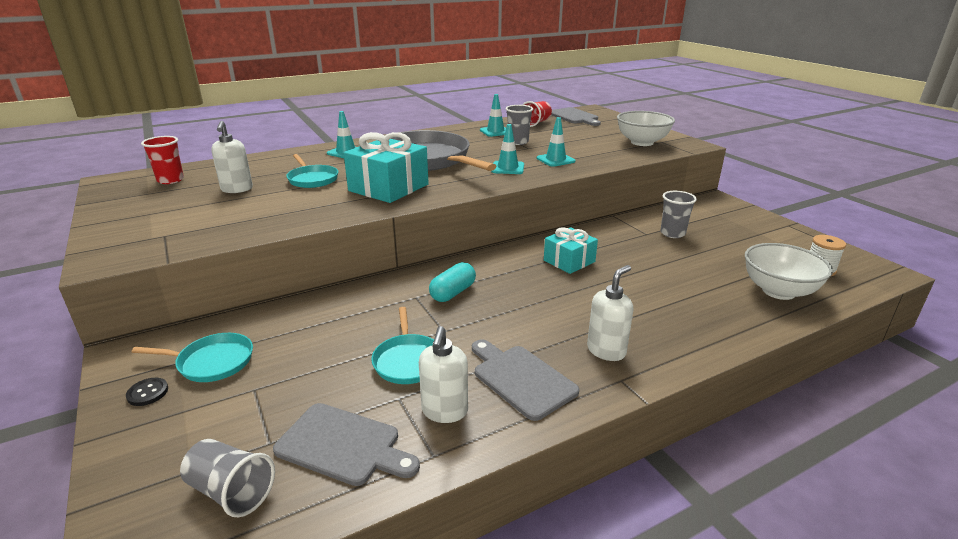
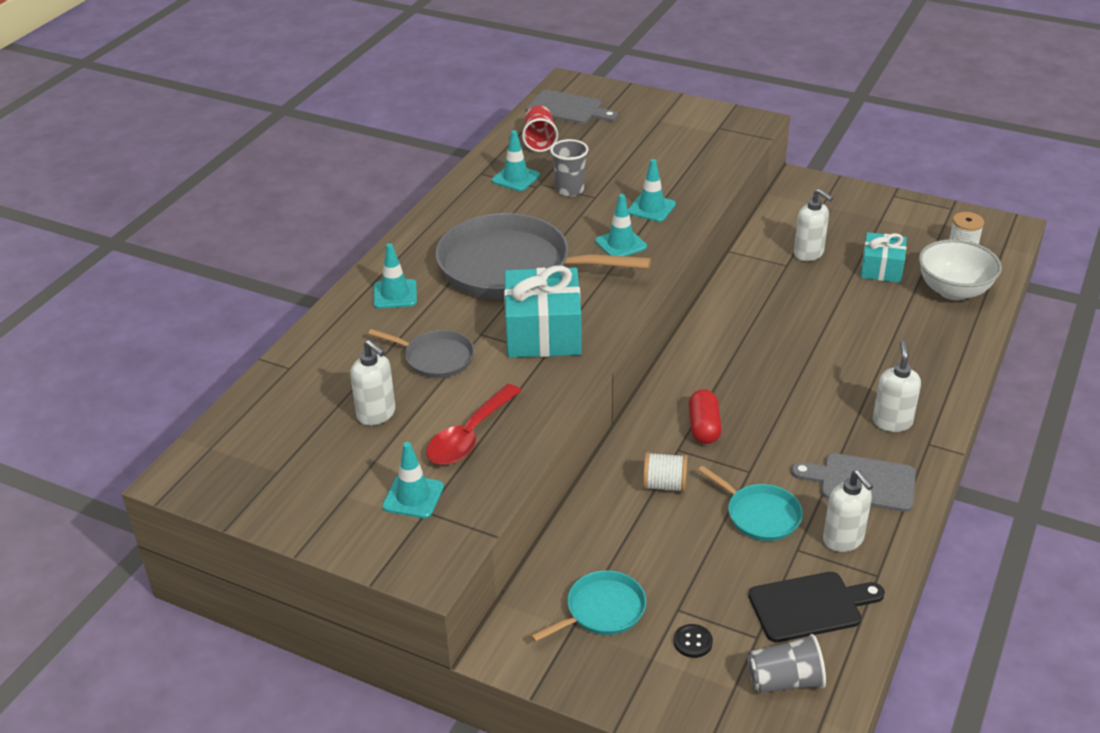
camera: 35 degrees left, 10 degrees up
(147, 393) = (596, 665): black button -> black button (693, 642)
(170, 180) = (262, 439): red cup -> none
(173, 227) = (413, 497): none -> turquoise traffic cone
(257, 214) = (469, 436): none -> red spoon
(312, 179) = (435, 358): turquoise pan -> grey pan
(343, 445) = (810, 606): grey cutting board -> black cutting board
(374, 312) = (664, 485): none -> white spool
(453, 293) = (704, 427): turquoise capsule -> red capsule
(569, 261) = (758, 336): turquoise gift -> turquoise gift (881, 268)
(642, 142) = (701, 137): white bowl -> none
(672, 233) = (809, 254): grey cup -> white soap dispenser

